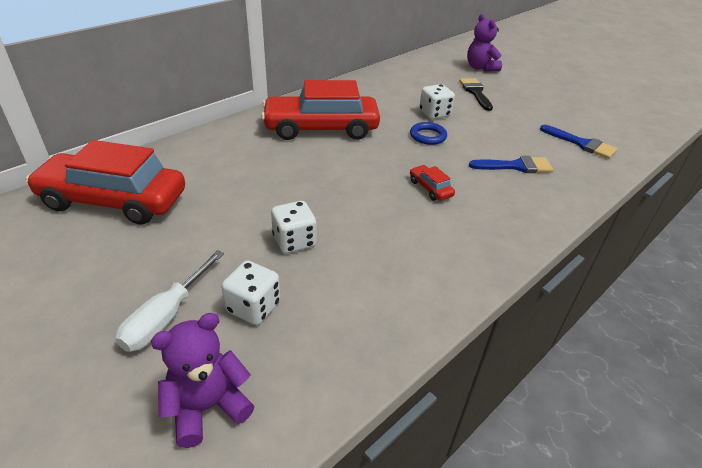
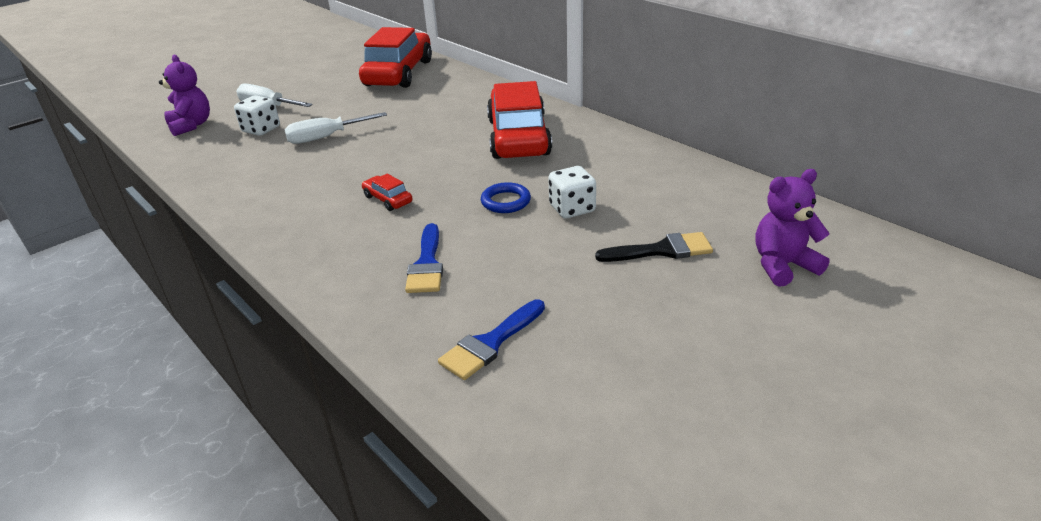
camera: 95 degrees right, 5 degrees down
(294, 241) = (326, 137): white dice -> white screwdriver
(430, 188) = (388, 199): red car -> red car turned 105 degrees counterclockwise

